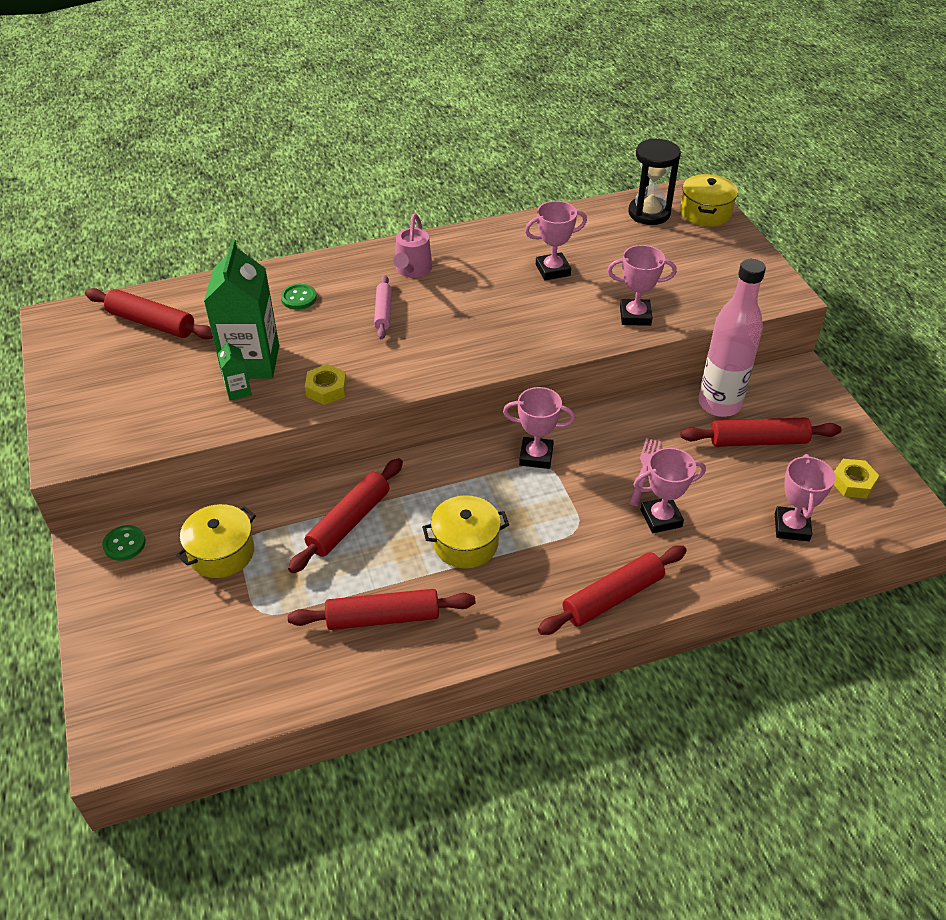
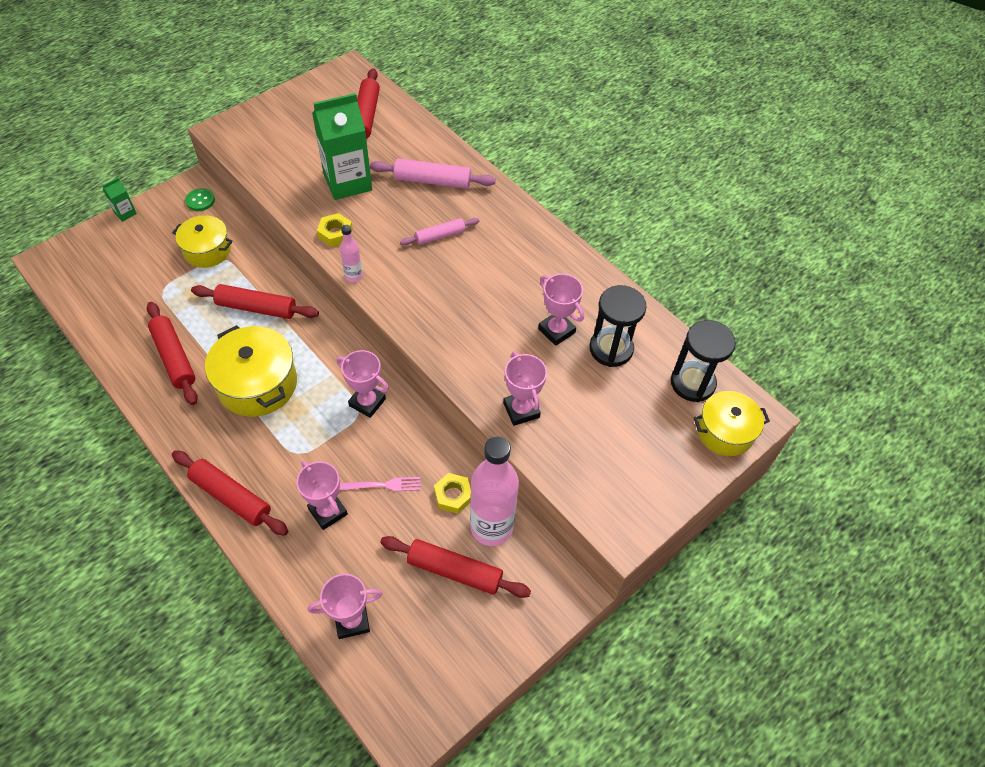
camera: 65 degrees right, 10 degrees up
(238, 391) = (314, 187): green carton -> green carton (125, 213)
(299, 298) = (432, 181): green button -> pink rolling pin
(401, 388) = (354, 276): none -> pink bottle
(412, 270) = (504, 236): pink watering can -> none
(465, 543) = (257, 384): yellow pot -> yellow pot, size x1.52
(536, 456) = (367, 402): pink trophy -> pink trophy turned 45 degrees counterclockwise
(590, 245) = (611, 349): none -> black hourglass
(758, 441) = (454, 570): red rolling pin -> red rolling pin turned 45 degrees counterclockwise
(852, 483) = (429, 667): yellow nut -> yellow nut (453, 495)

